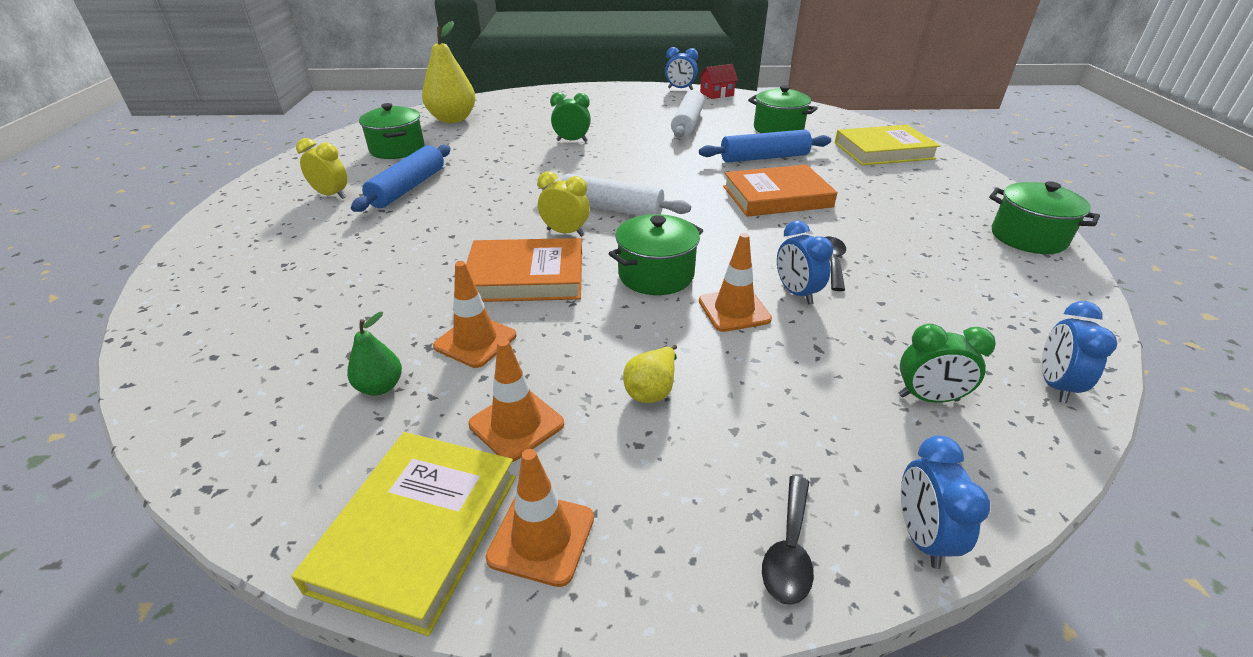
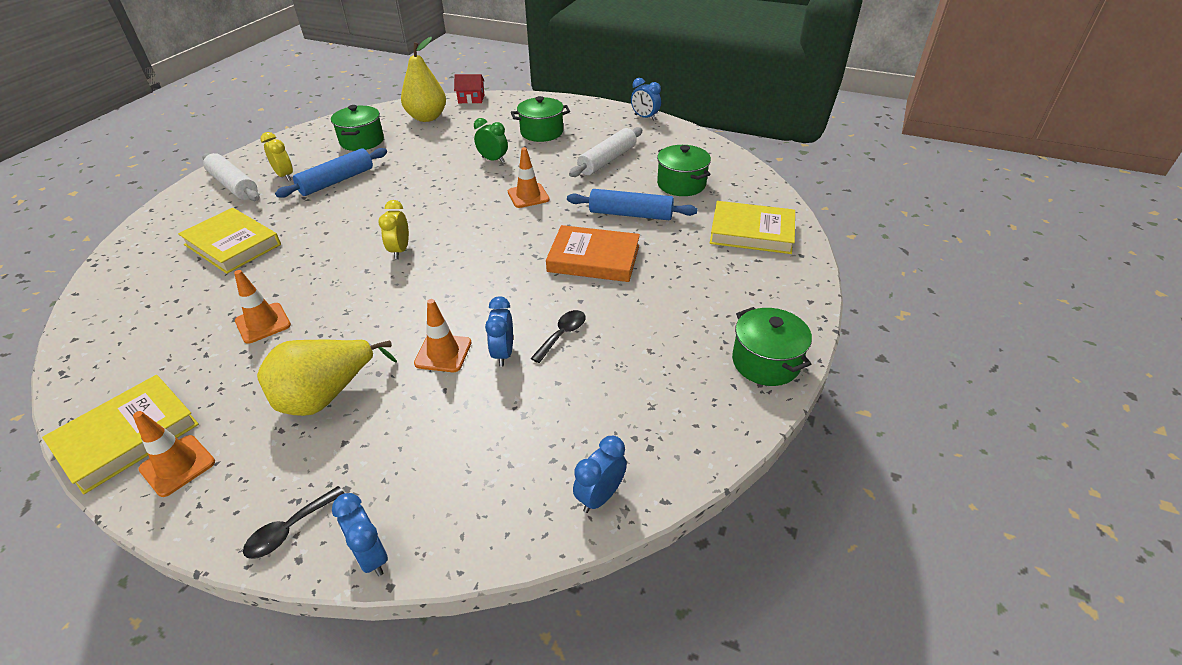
camera: 25 degrees right, 5 degrees up
(335, 273) = (232, 244): none -> yellow book
(380, 387) = (186, 338): green pear -> none
(516, 424) = (231, 390): orange traffic cone -> orange traffic cone (528, 196)
(525, 276) = (338, 281): orange book -> none
(565, 232) = (400, 250): yellow clock -> yellow clock turned 135 degrees counterclockwise
(611, 208) = (454, 236): white rolling pin -> white rolling pin (234, 185)
(652, 390) = (326, 396): yellow pear -> yellow pear, size x2.03
(656, 275) = (422, 306): green pot -> green pot (542, 132)
(716, 94) = (672, 130): red house -> red house (471, 99)
(921, 536) = (371, 556): blue clock -> blue clock turned 60 degrees counterclockwise
(928, 398) = (493, 469): green clock -> none

